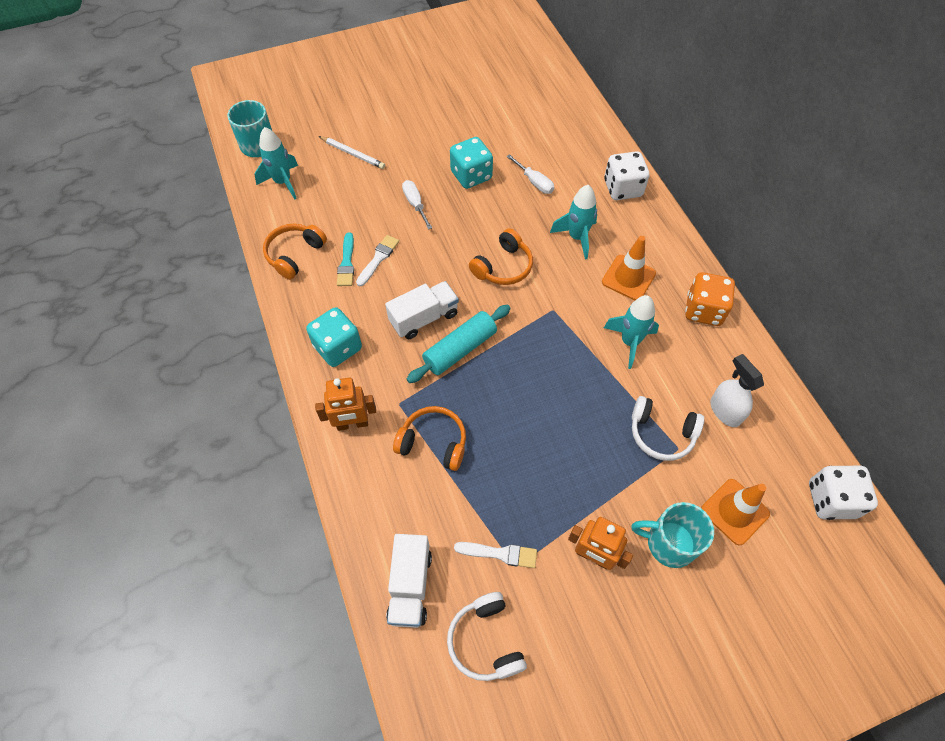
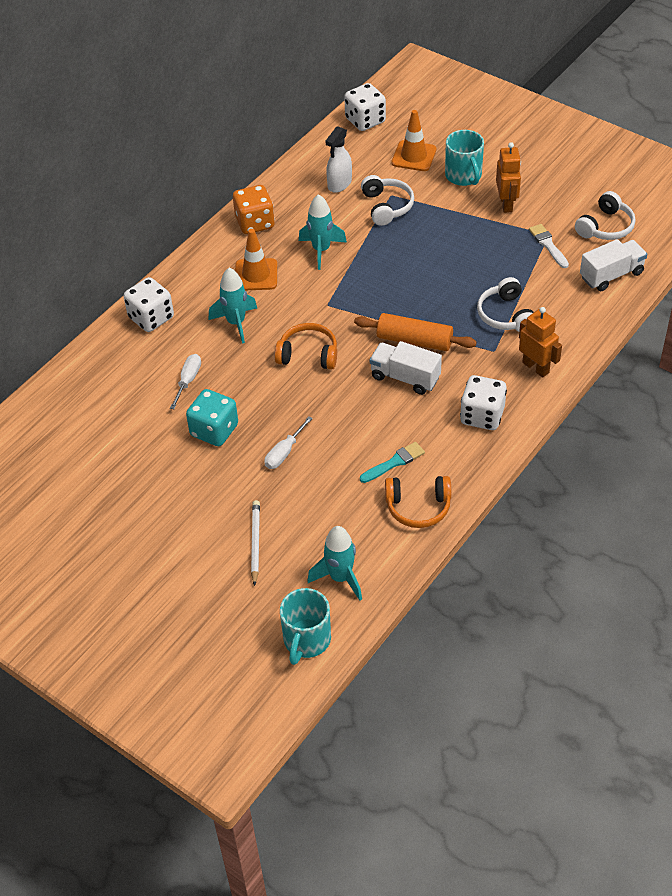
camera: 120 degrees left, 10 degrees down
(338, 347) = (482, 416): turquoise dice -> white dice
(378, 259) = (371, 442): white brush -> none
(433, 443) = (506, 315): orange headphones -> white headphones
(460, 349) = (414, 341): turquoise rolling pin -> orange rolling pin

